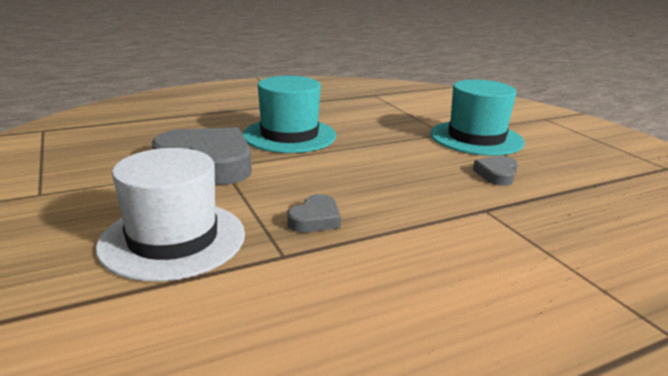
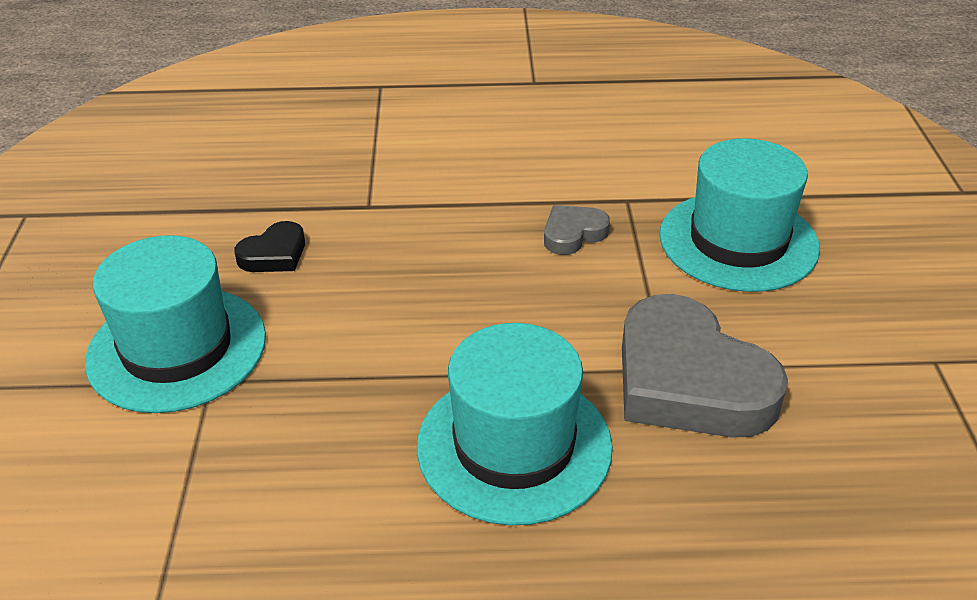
camera: 155 degrees left, 15 degrees up
(173, 239) = (738, 241): white hat -> turquoise hat
(496, 174) = (274, 254): grey heart -> black heart

